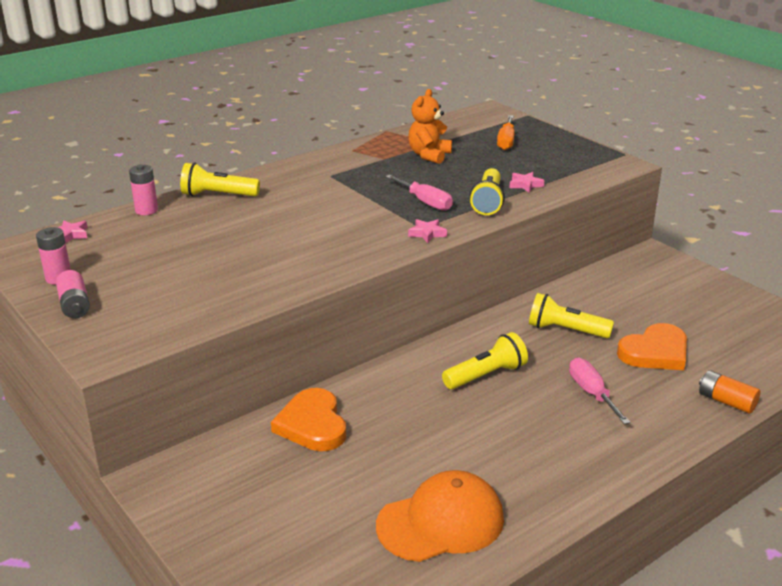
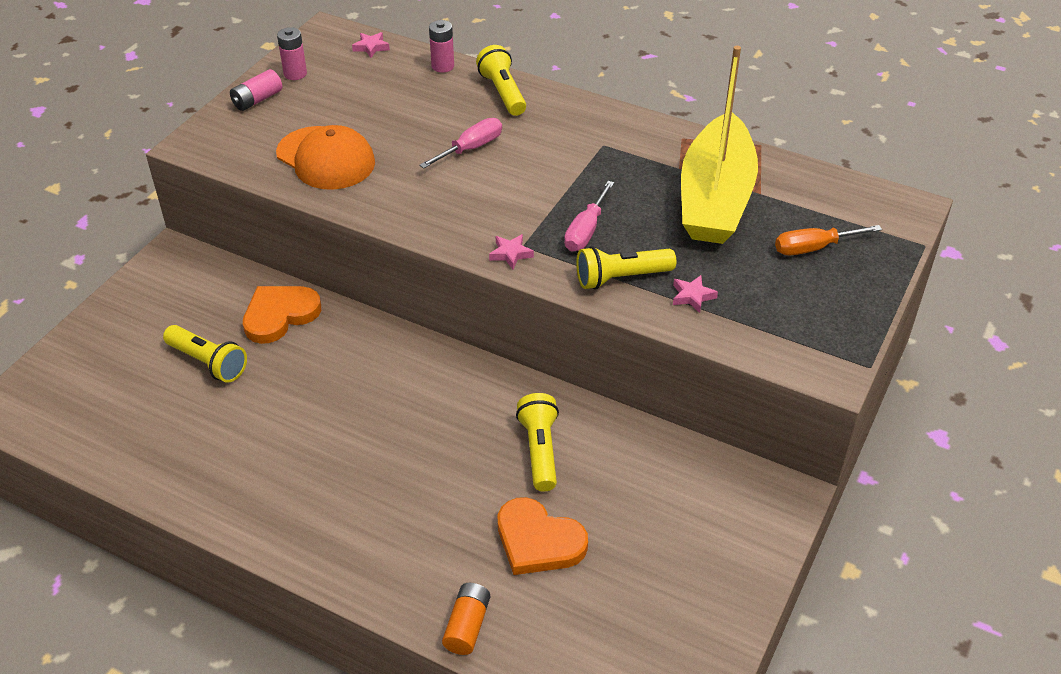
camera: 65 degrees right, 15 degrees up
(429, 155) = (715, 198): orange teddy bear -> yellow boat
(441, 522) = (178, 439): orange cap -> orange cap (326, 158)
(486, 375) = (415, 408): yellow flashlight -> yellow flashlight (208, 362)
(592, 393) = (424, 500): pink screwdriver -> pink screwdriver (471, 148)

